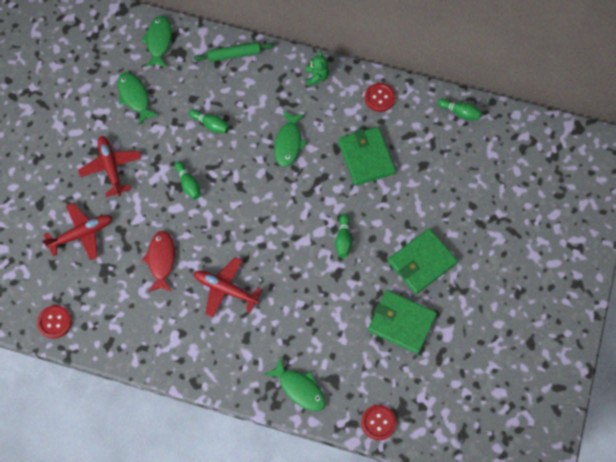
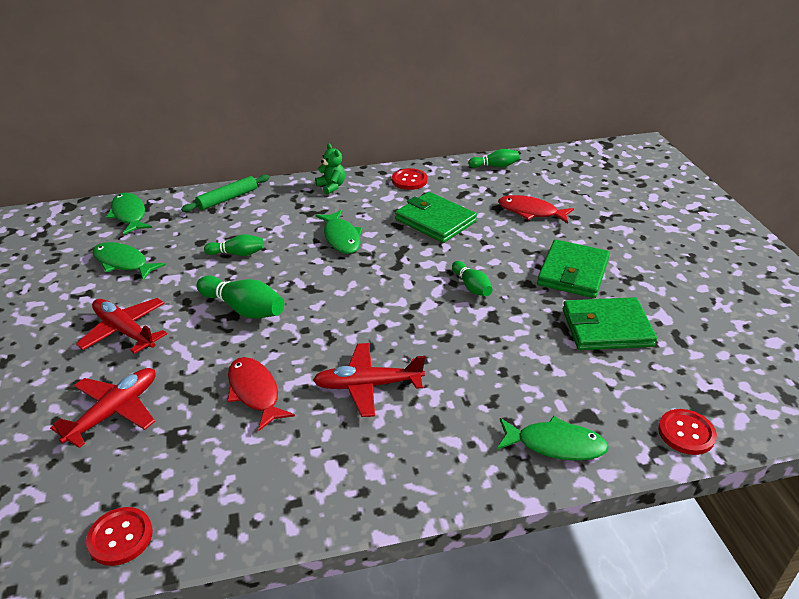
camera: 30 degrees left, 30 degrees down
(188, 184) = (243, 309): green bowling pin -> green bowling pin, size x1.60
(444, 183) = (531, 212): none -> red fish

